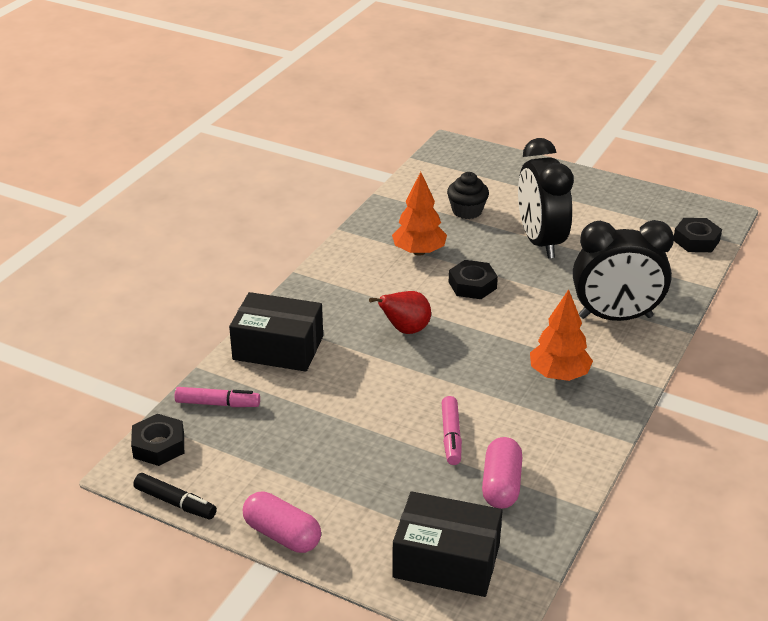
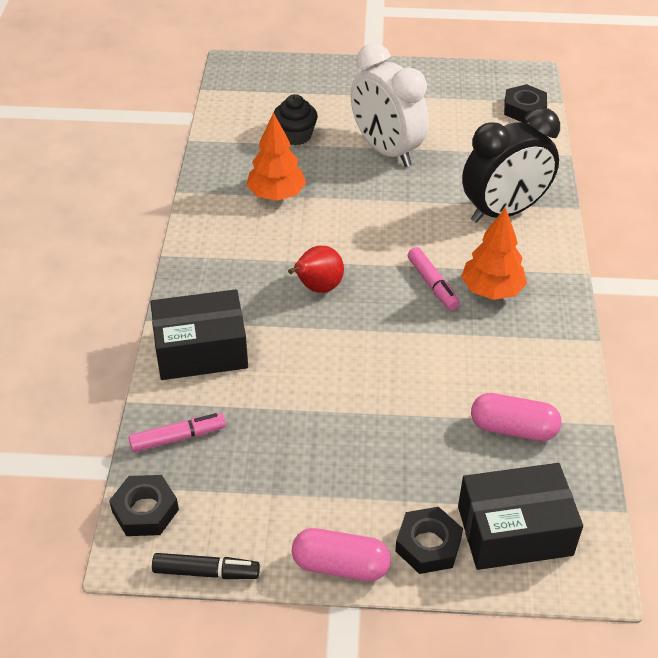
camera: 25 degrees left, 10 degrees up
(451, 436) = (435, 392): pink marker -> pink marker (432, 284)
(472, 285) = (351, 217): black nut -> black nut (428, 545)
(501, 485) = (513, 428): pink capsule -> pink capsule turned 60 degrees counterclockwise
(540, 242) = (386, 150): black clock -> white clock

